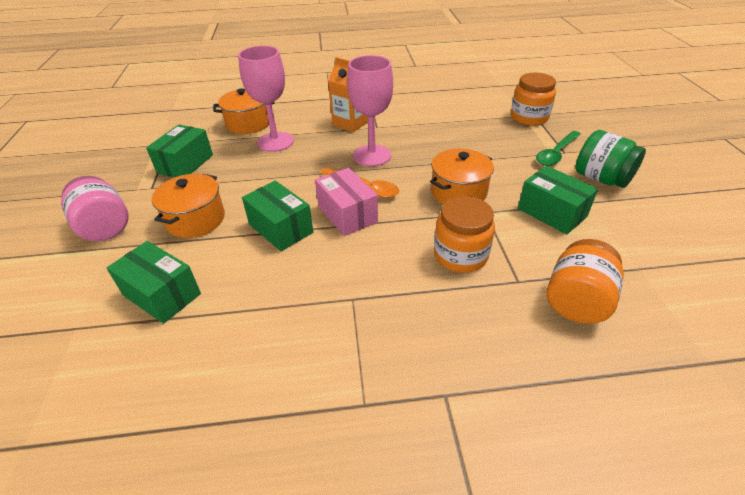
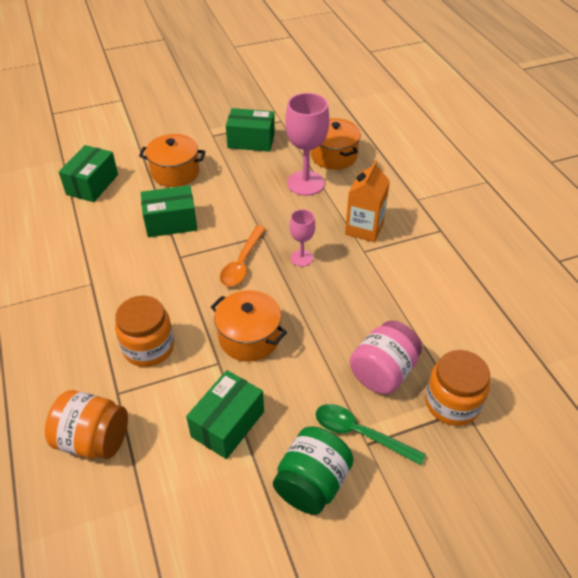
camera: 75 degrees right, 5 degrees up
(105, 227) = (160, 132): pink jar -> pink jar (383, 372)
(281, 228) = (171, 222): green box -> green box turned 45 degrees clockwise
(347, 214) = (197, 259): pink box -> none
(372, 155) = (301, 258): pink goblet -> pink goblet, size x0.54

